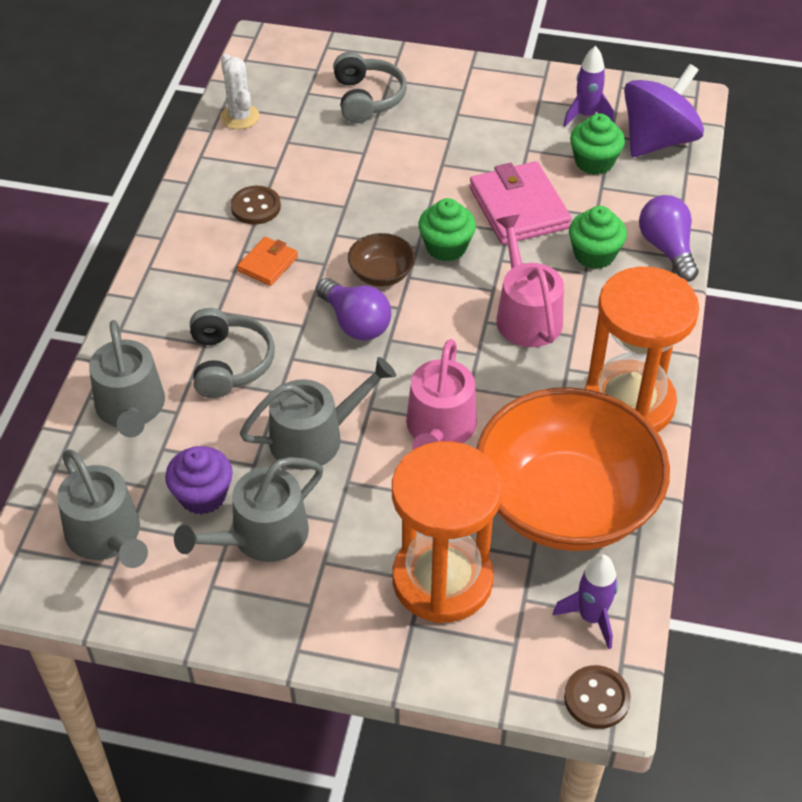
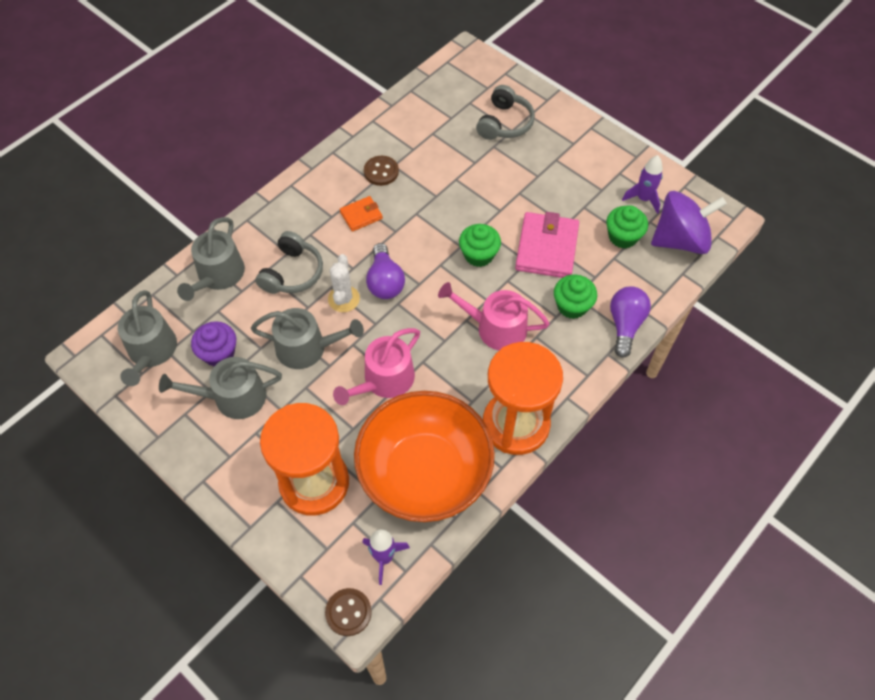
camera: 30 degrees right, 10 degrees up
(240, 117) = (415, 102): white cactus -> white cactus (344, 299)
(381, 274) = (424, 255): brown bowl -> none
(526, 314) = (495, 328): pink watering can -> pink watering can turned 90 degrees counterclockwise

